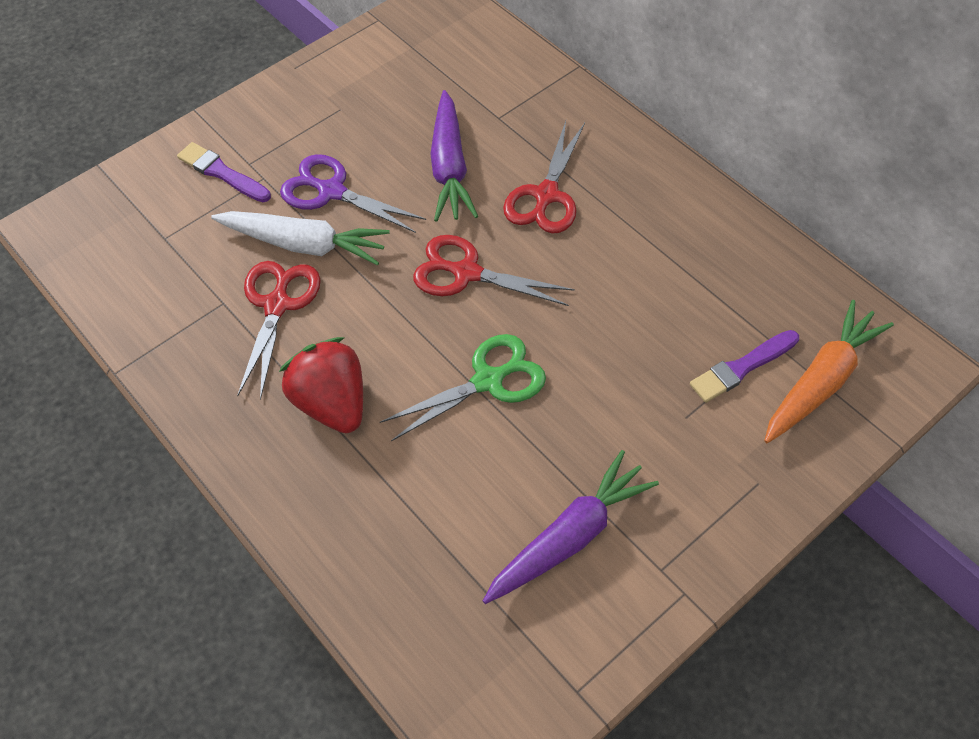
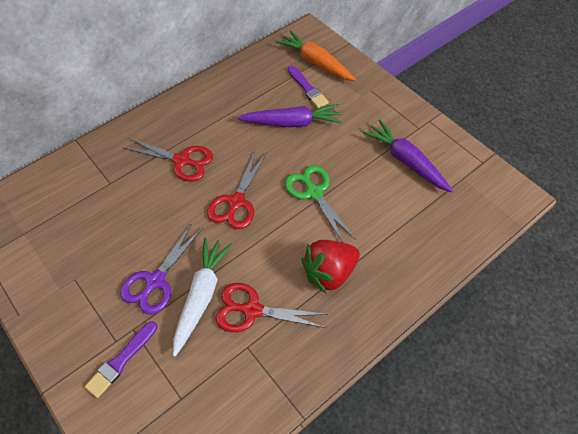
camera: 90 degrees left, 0 degrees up
(449, 167) = (148, 210): purple carrot -> purple carrot (292, 123)

